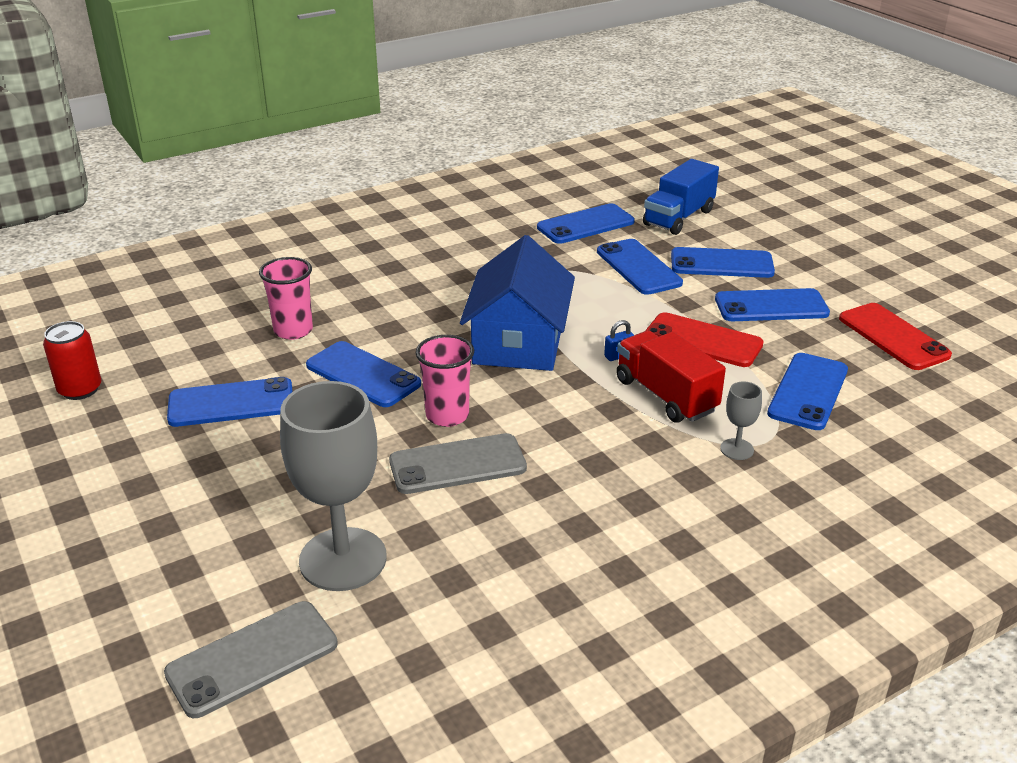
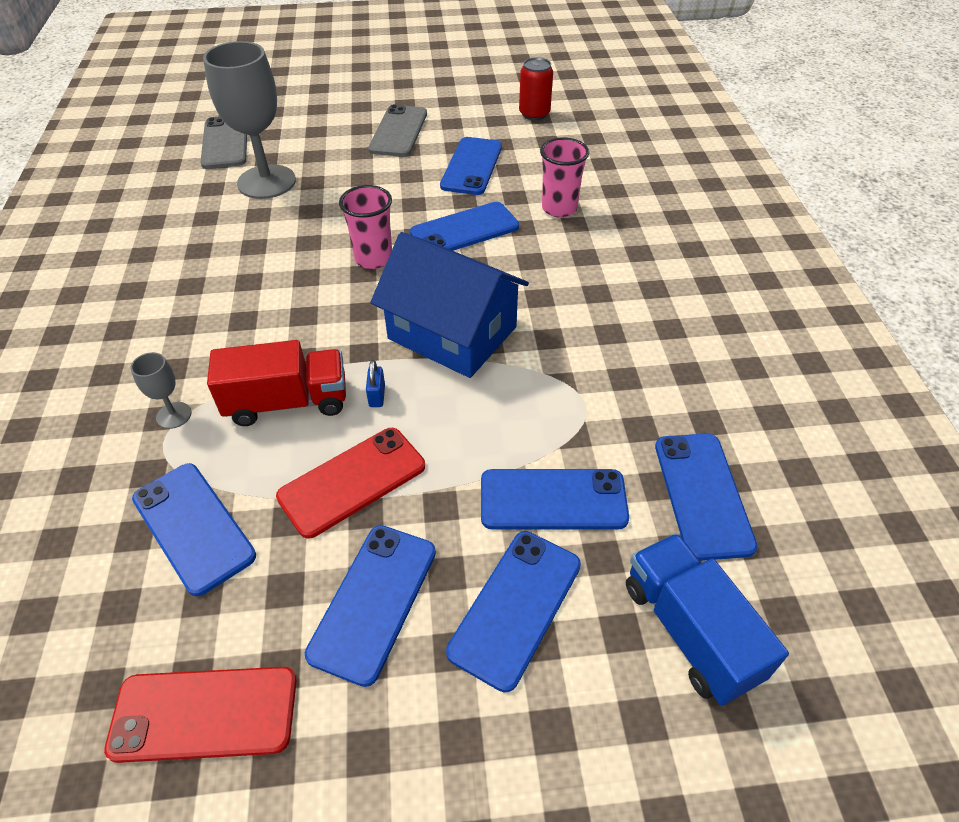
camera: 115 degrees right, 15 degrees up
(457, 465) = (310, 248): grey phone -> grey phone (398, 131)

